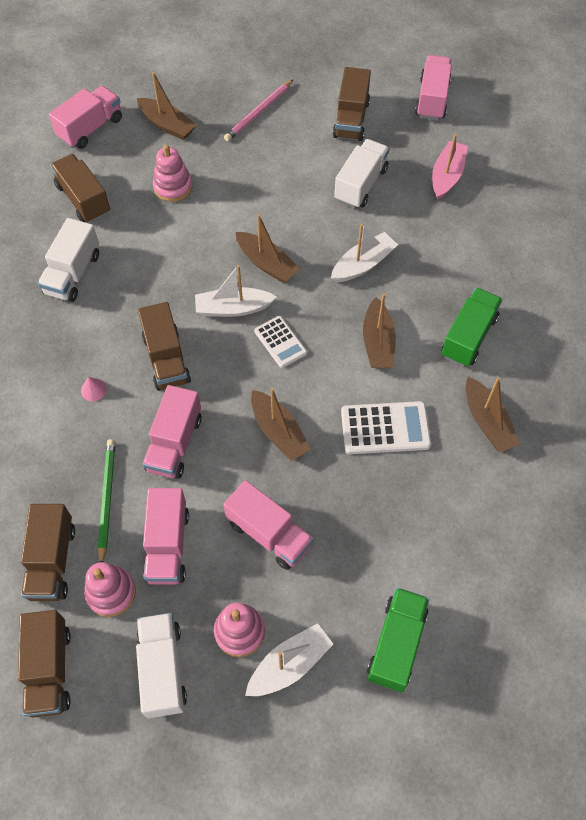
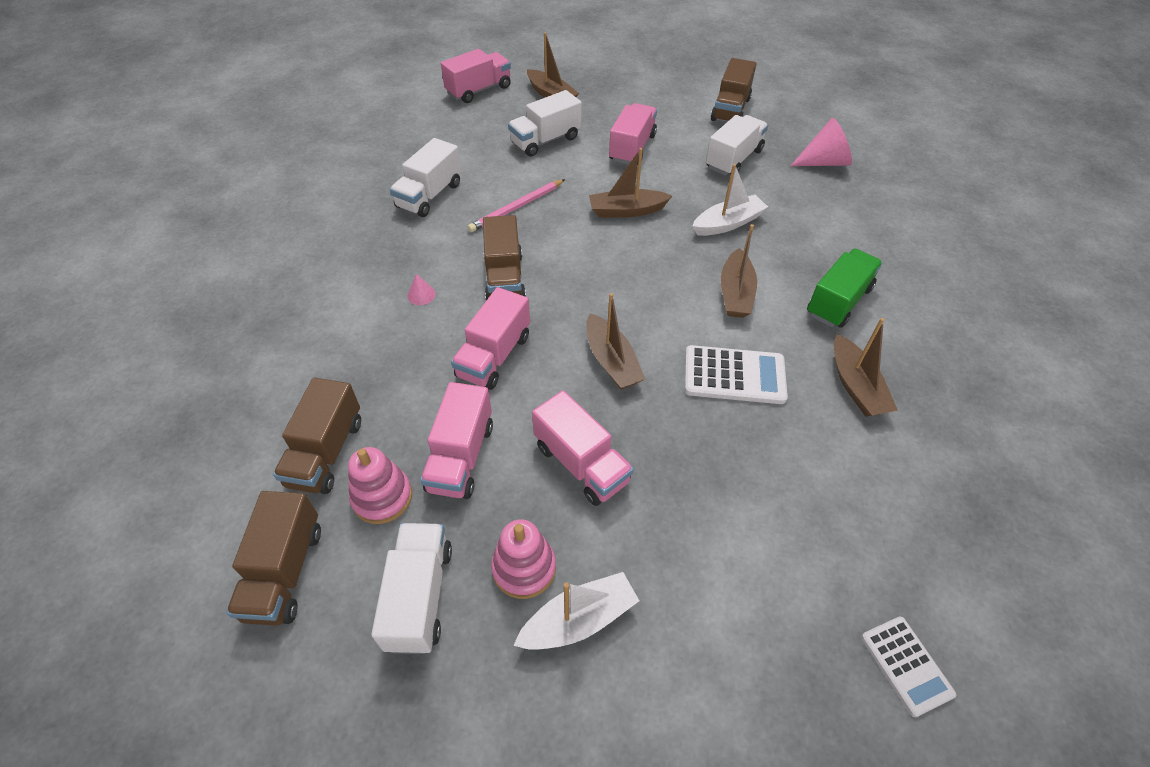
camera: 10 degrees right, 10 degrees down
(83, 199) = (457, 140): brown truck -> none
(107, 500) = (405, 400): green pencil -> none
(173, 187) = (545, 140): pink stacking toy -> white truck
(233, 308) = (584, 244): white boat -> none
(259, 112) = (641, 95): pink pencil -> pink pencil (517, 207)
(266, 263) = (626, 211): brown boat -> brown boat turned 120 degrees clockwise
(280, 342) = (628, 279): white calculator -> white calculator (906, 665)
(396, 644) = (721, 619): green truck -> none
(432, 99) = (813, 103): pink truck -> pink truck (632, 148)
(447, 176) = (824, 162): pink boat -> pink cone

